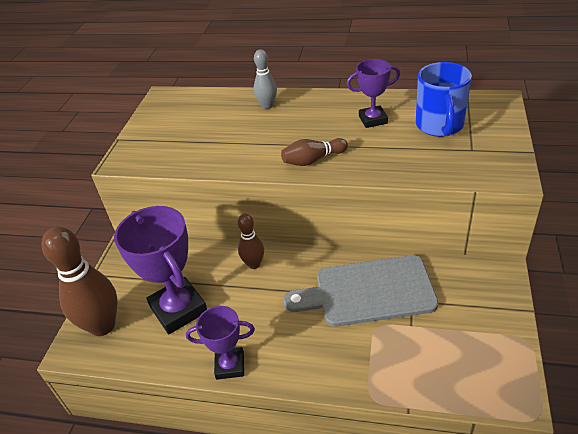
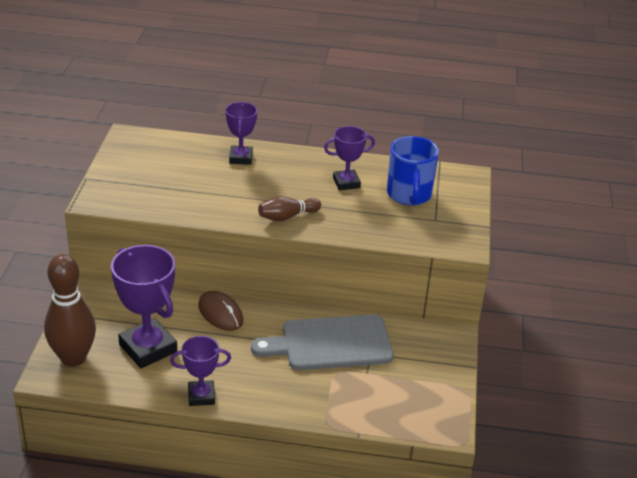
camera: 10 degrees left, 5 degrees down
(254, 264) = (220, 313): brown bowling pin -> brown mouse
(267, 105) = (241, 158): grey bowling pin -> purple trophy

